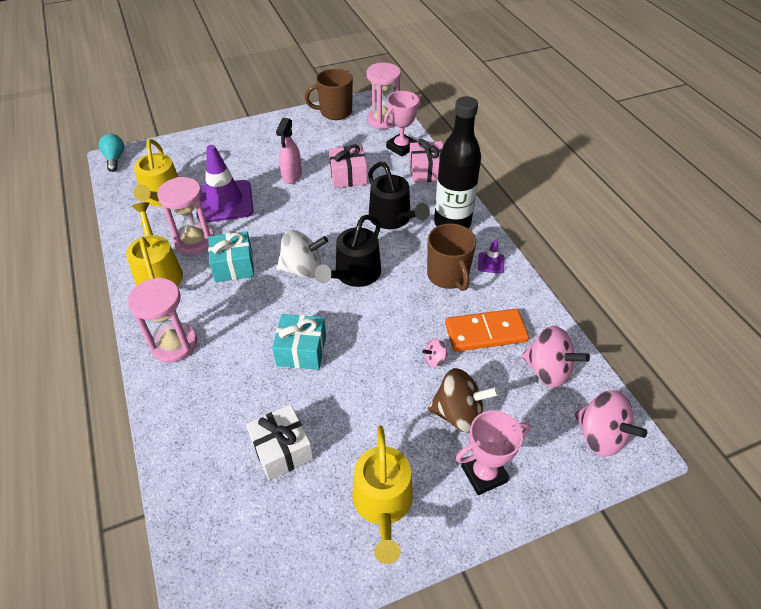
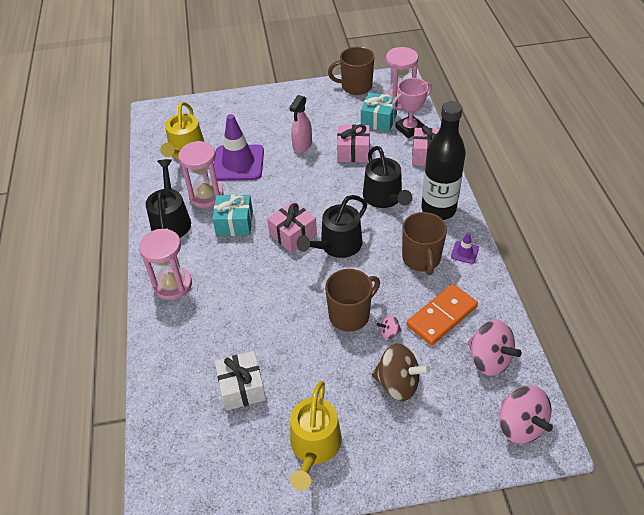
camera: 15 degrees right, 0 degrees up
(115, 159) = (153, 111): turquoise light bulb -> none
(158, 273) = (171, 221): yellow watering can -> black watering can
(301, 351) = (276, 307): turquoise gift -> turquoise gift (378, 120)
(303, 269) = (293, 235): white spinning top -> pink gift
(387, 346) = (350, 315): none -> brown mug
(484, 474) = (406, 438): pink trophy -> none
(485, 332) = (441, 316): orange domino -> orange domino turned 45 degrees counterclockwise

